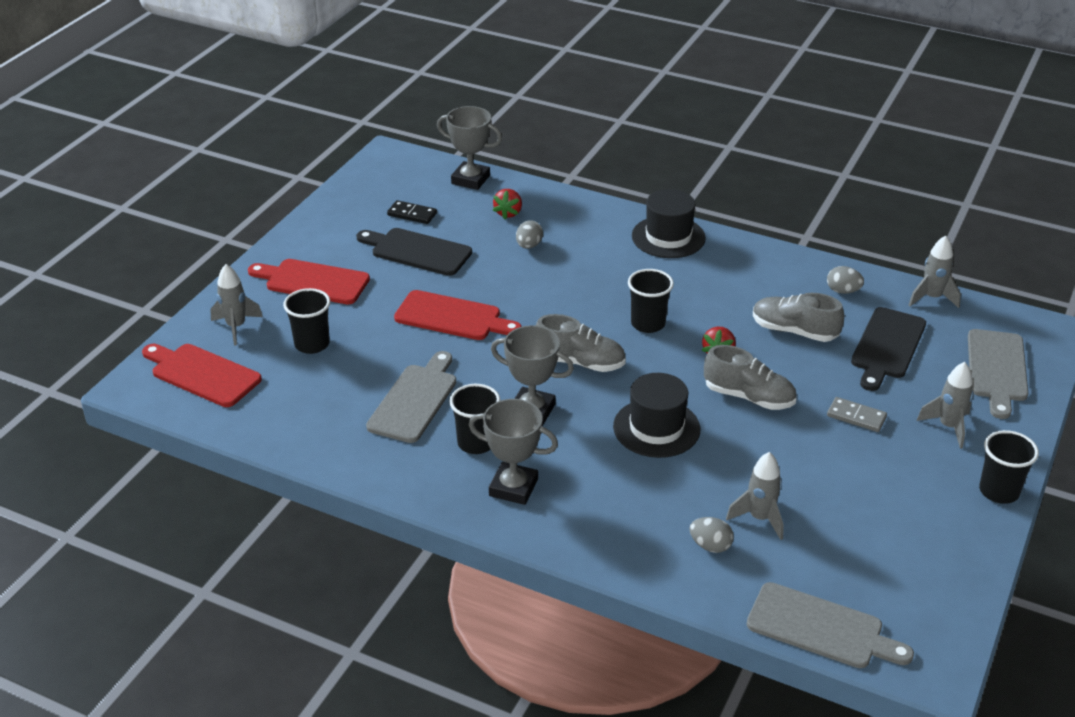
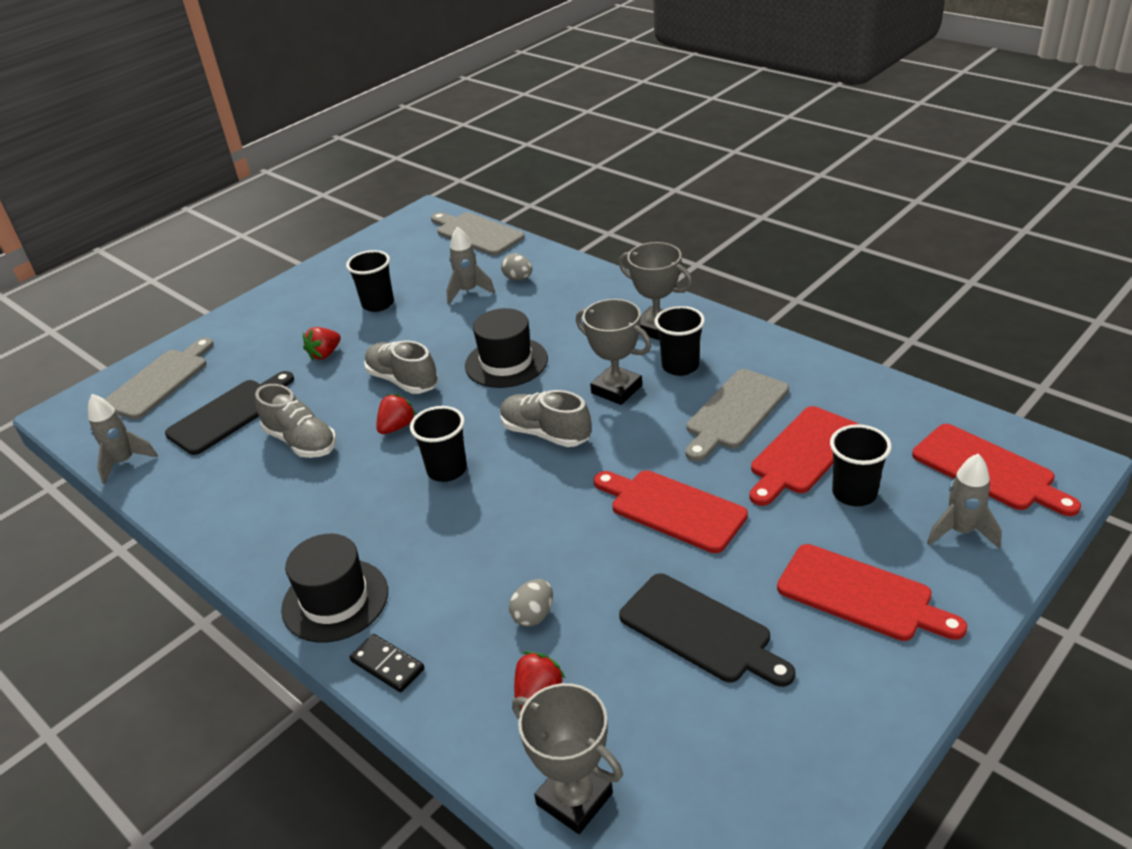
camera: 160 degrees left, 0 degrees up
(352, 370) = (803, 453): none -> red cutting board
(412, 214) = (697, 719): black domino -> black domino (387, 665)
(843, 291) = (204, 483): grey egg -> none
(856, 417) = (325, 354): grey domino -> red strawberry
(948, 427) = (259, 339): grey rocket -> none
(999, 491) = (276, 293): black cup -> black cup (378, 304)

